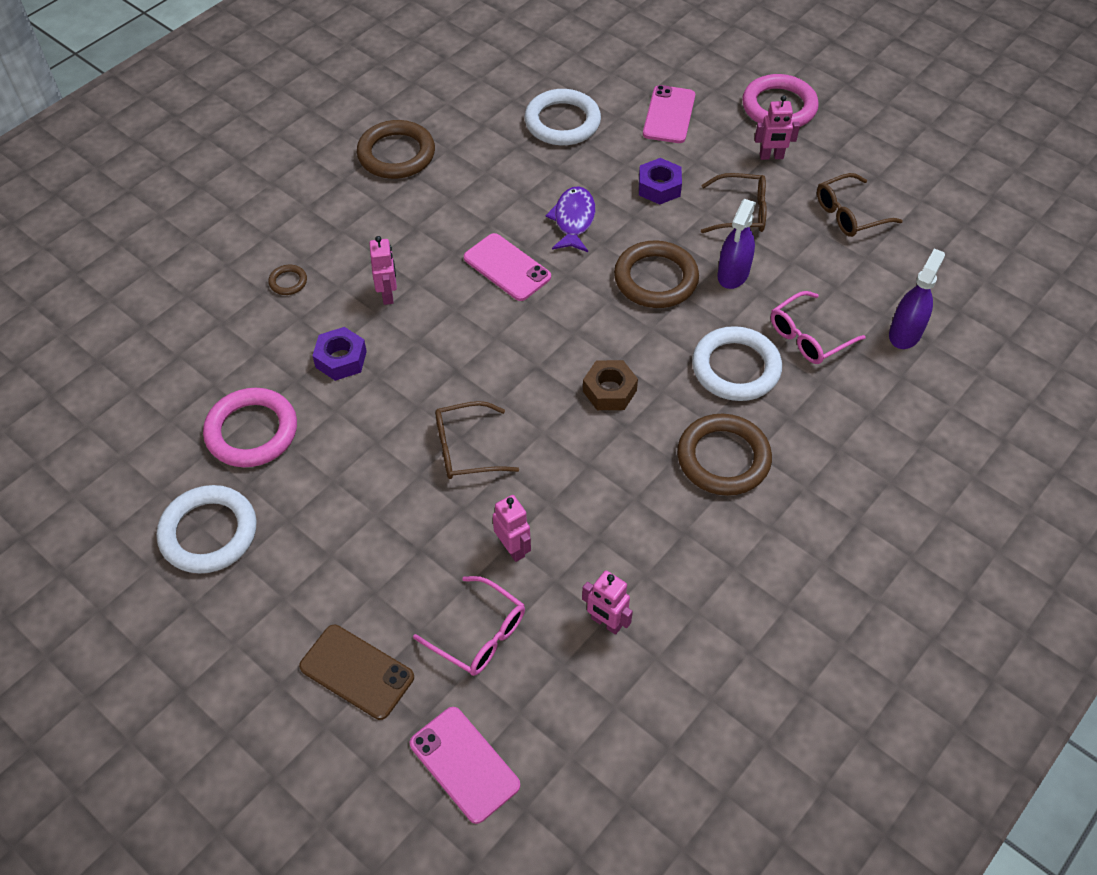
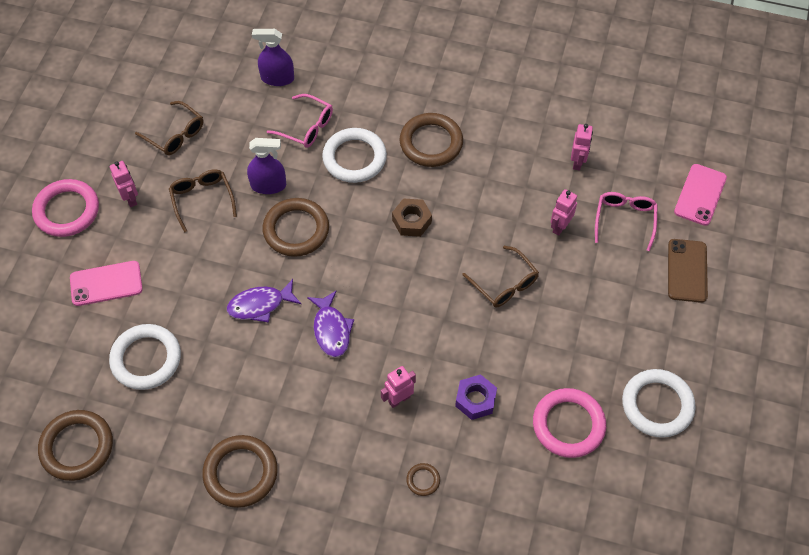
camera: 115 degrees left, 5 degrees up
(499, 59) = (77, 447): none -> brown ring
(507, 267) = (331, 329): pink phone -> purple fish
(659, 187) = (197, 261): purple nut -> none

